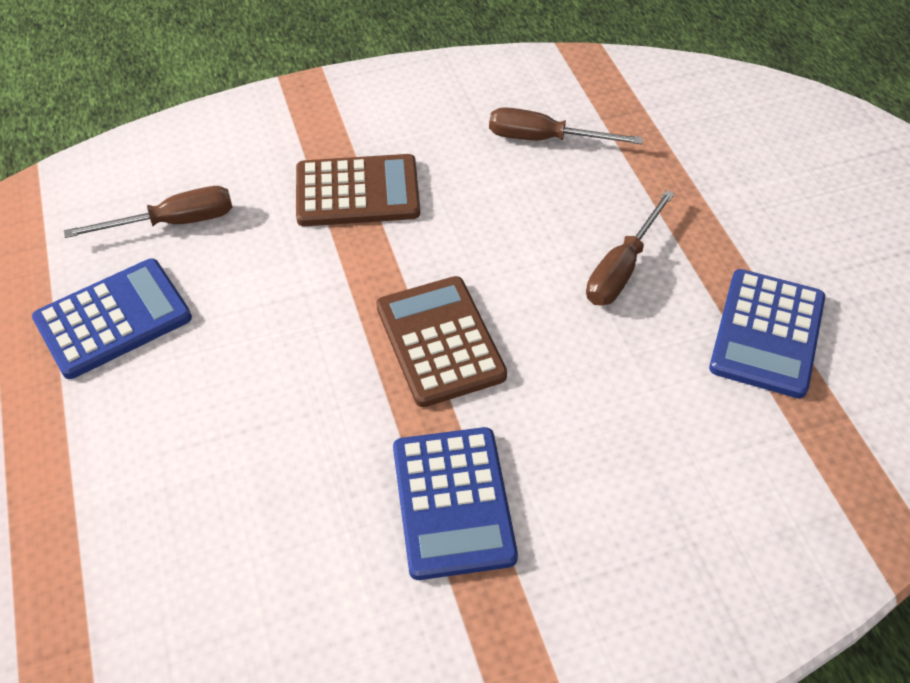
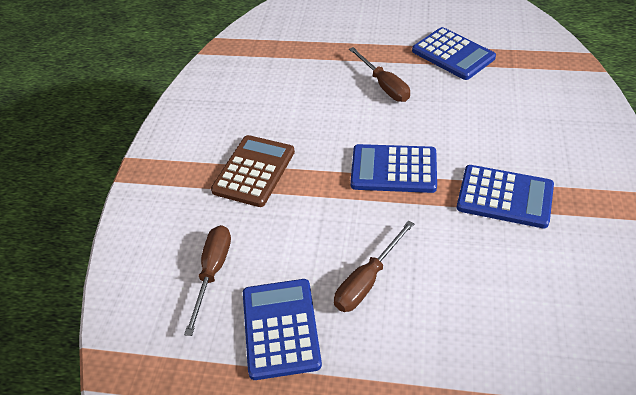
camera: 60 degrees left, 5 degrees down
(440, 341) = (393, 169): brown calculator -> blue calculator
(544, 139) = (271, 82): brown screwdriver -> brown screwdriver (367, 280)

